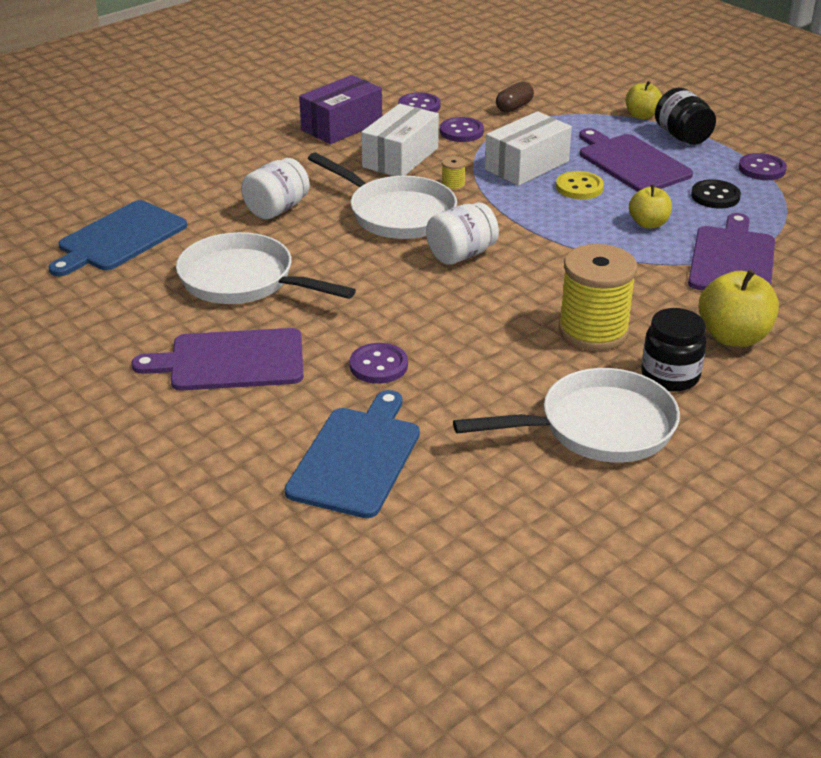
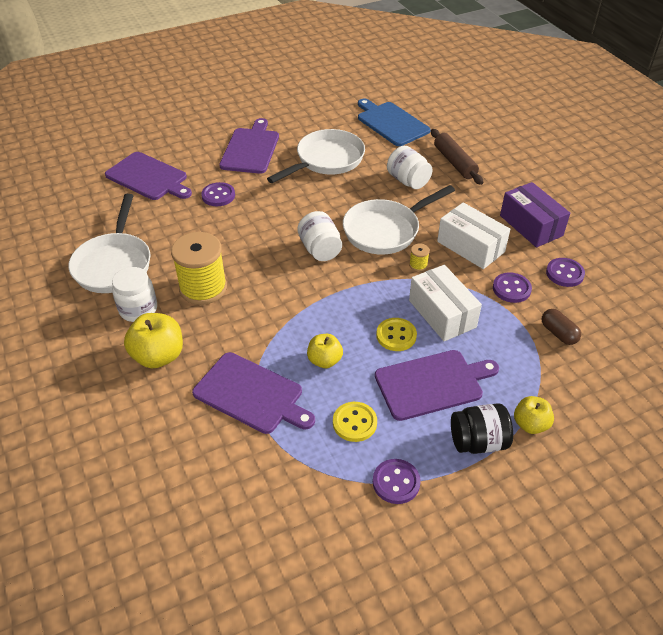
camera: 105 degrees right, 10 degrees up
(219, 180) = (454, 162): none -> brown rolling pin
(356, 458) = (148, 177): blue cutting board -> purple cutting board
(670, 376) = (138, 309): black jar -> white jar
(715, 196) = (354, 423): black button -> yellow button

